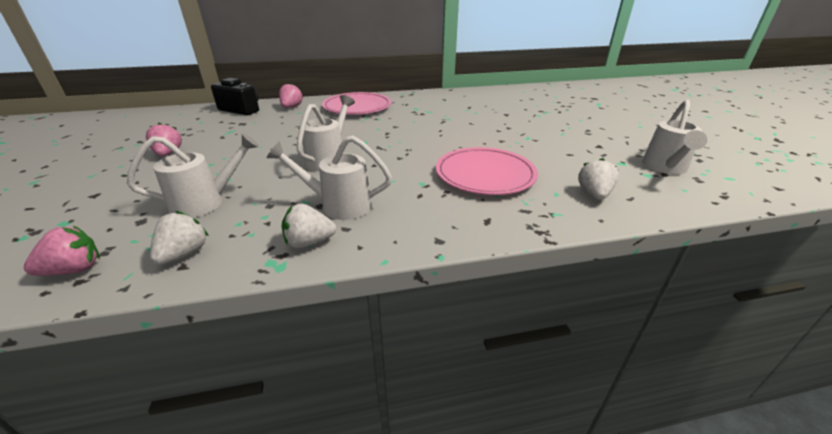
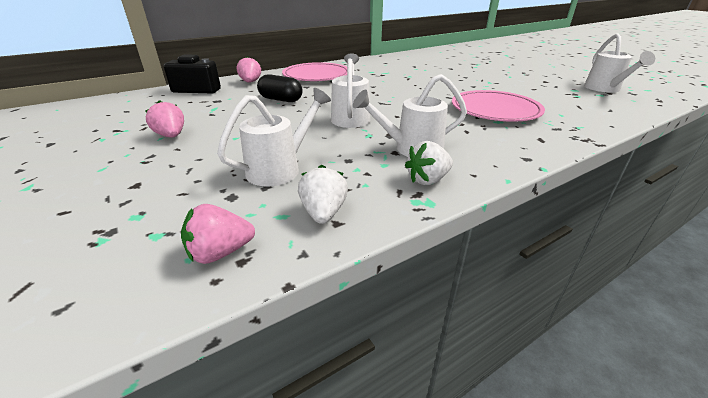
camera: 20 degrees left, 0 degrees up
(74, 270) = (220, 252): pink strawberry -> pink strawberry turned 150 degrees counterclockwise
(293, 130) = (281, 100): none -> black capsule
(594, 194) = (585, 111): white strawberry -> none

